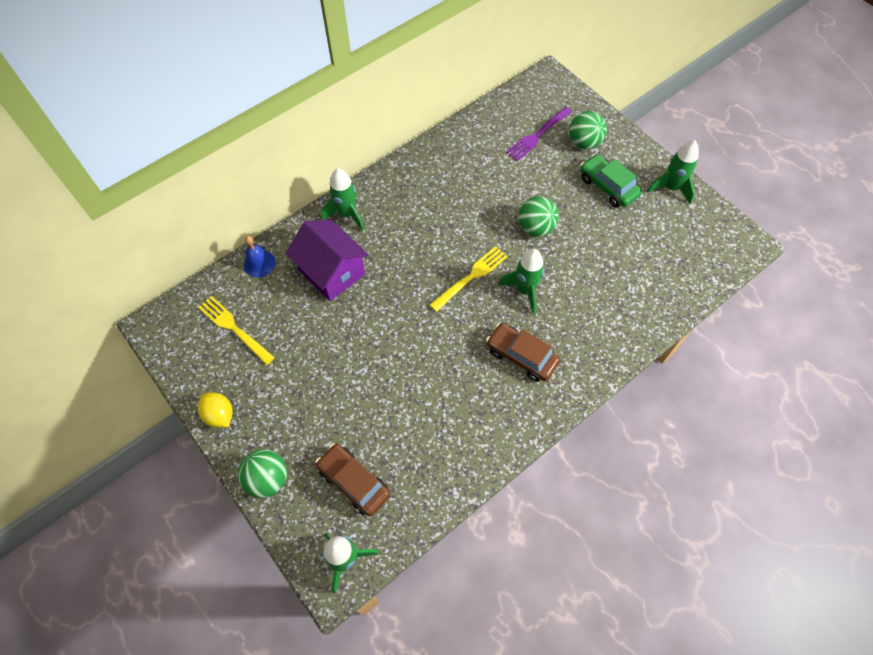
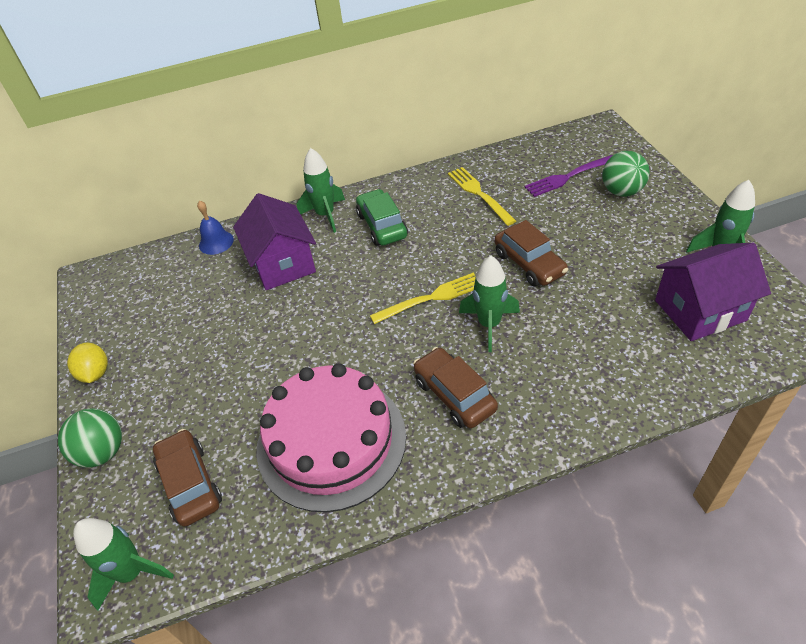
camera: 25 degrees right, 15 degrees down
(234, 328) = (158, 295): yellow fork -> yellow fork (479, 194)
(446, 418) = (331, 441): none -> pink cake
(535, 228) = (529, 263): green ball -> brown car
(607, 187) = (636, 238): green car -> green car (382, 225)
(669, 242) = (700, 310): none -> purple house

